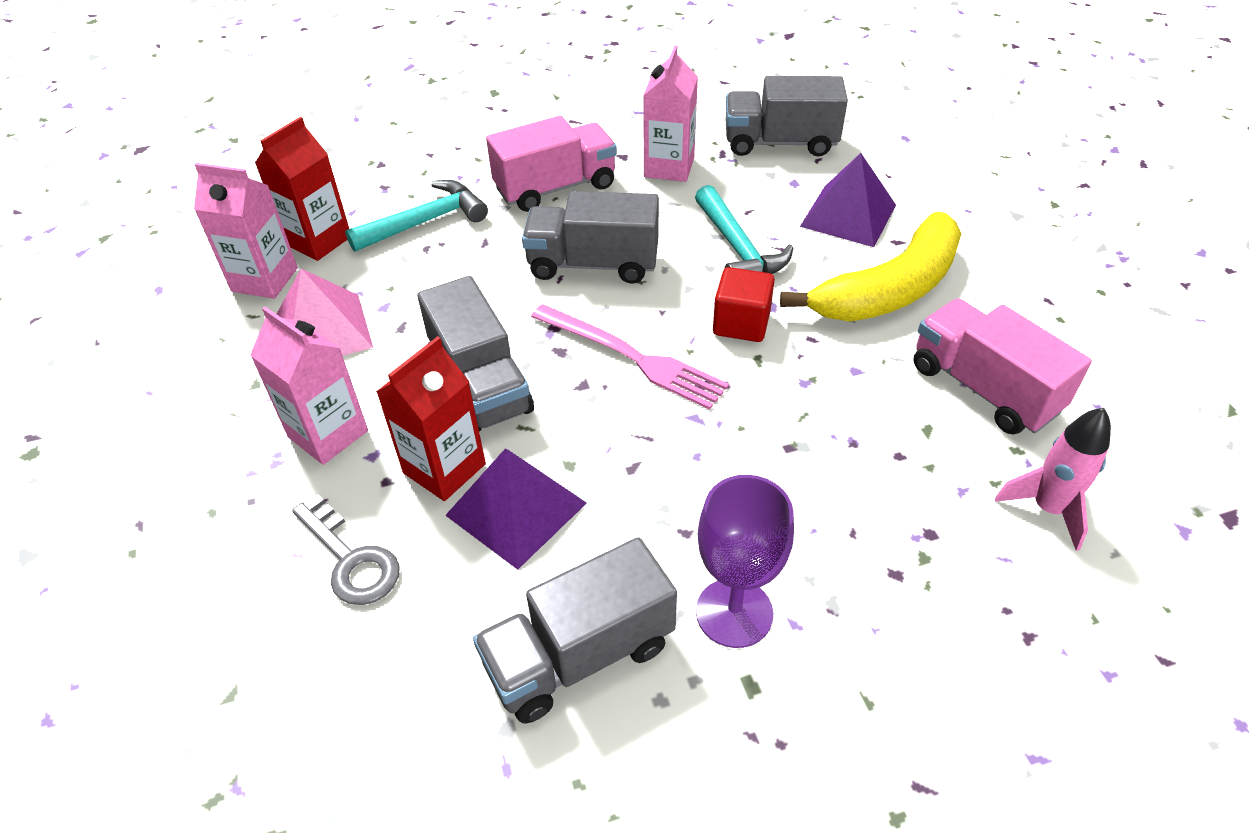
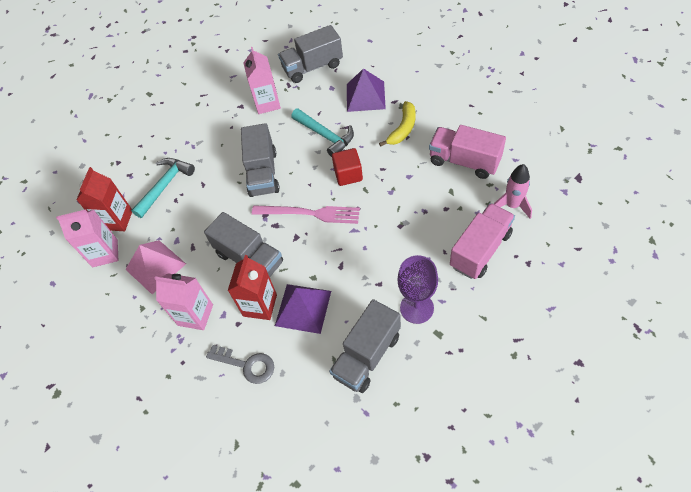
camera: 20 degrees left, 10 degrees up
(556, 188) = (218, 138): pink truck -> pink truck (480, 250)
(593, 264) = (263, 173): grey truck -> grey truck turned 75 degrees counterclockwise
(889, 289) = (403, 129): yellow banana -> yellow banana, size x0.58

